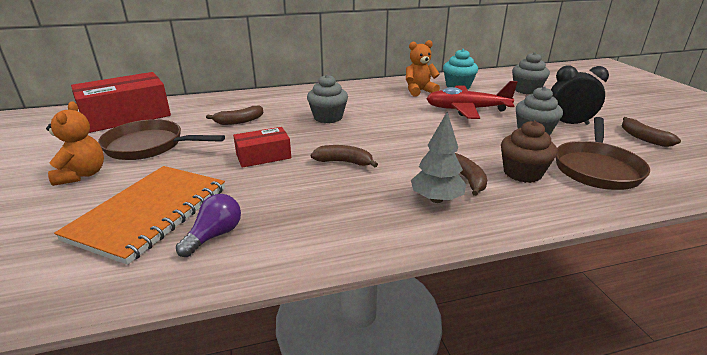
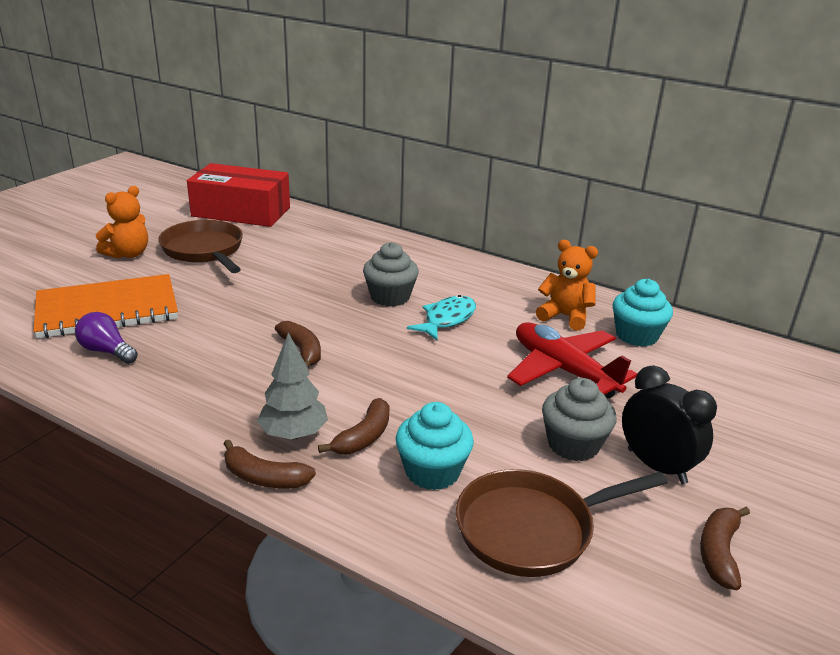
camera: 45 degrees right, 0 degrees up
(215, 235) = (106, 351): purple light bulb -> purple light bulb turned 135 degrees counterclockwise
(239, 121) = (308, 260): brown banana -> brown banana (264, 478)
(263, 156) = (257, 306): red box -> none
(377, 114) = (447, 319): none -> turquoise fish
(522, 173) = (432, 471): brown cupcake -> turquoise cupcake
(526, 90) = (729, 393): grey cupcake -> none

